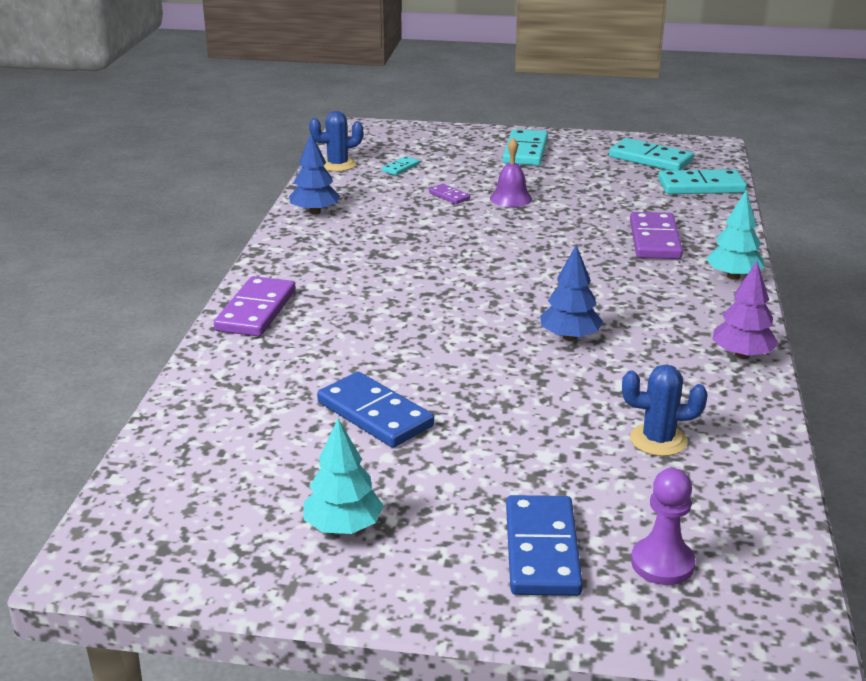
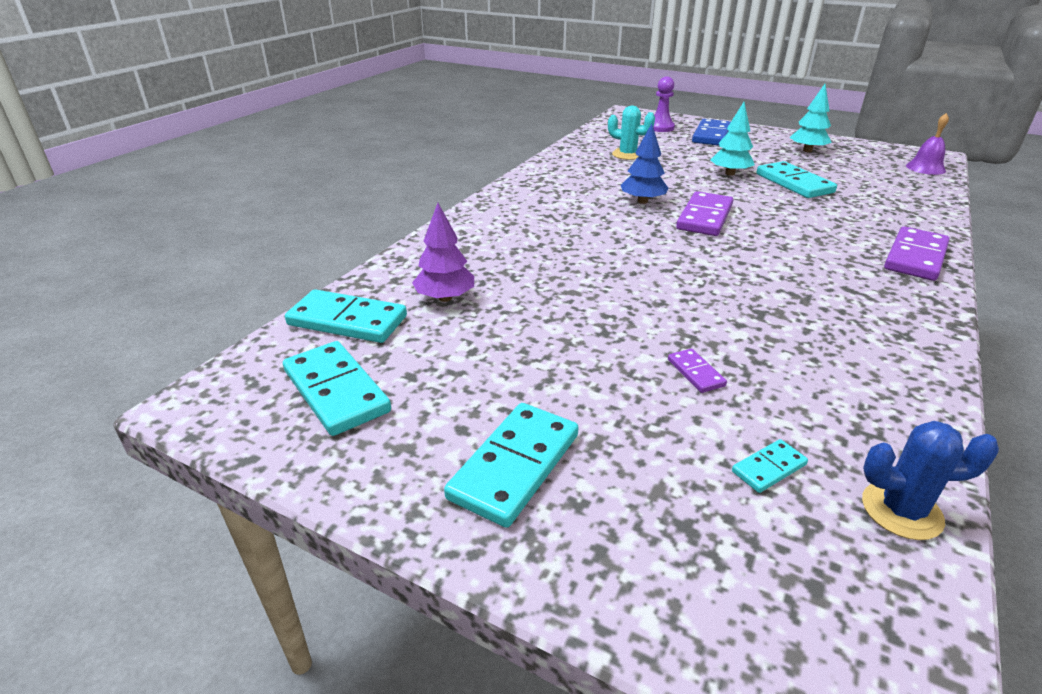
camera: 160 degrees left, 5 degrees up
(315, 212) = (903, 380): blue tree -> none
(375, 414) = (794, 183): blue domino -> turquoise domino
(511, 198) = (609, 350): purple bell -> purple bell (925, 168)
(654, 240) = (493, 261): purple domino -> purple domino (705, 217)
(658, 440) = (627, 154): blue cactus -> turquoise cactus
(733, 276) = (469, 220): turquoise tree -> turquoise tree (730, 173)
(742, 355) = (534, 177): purple tree -> purple tree (445, 298)

